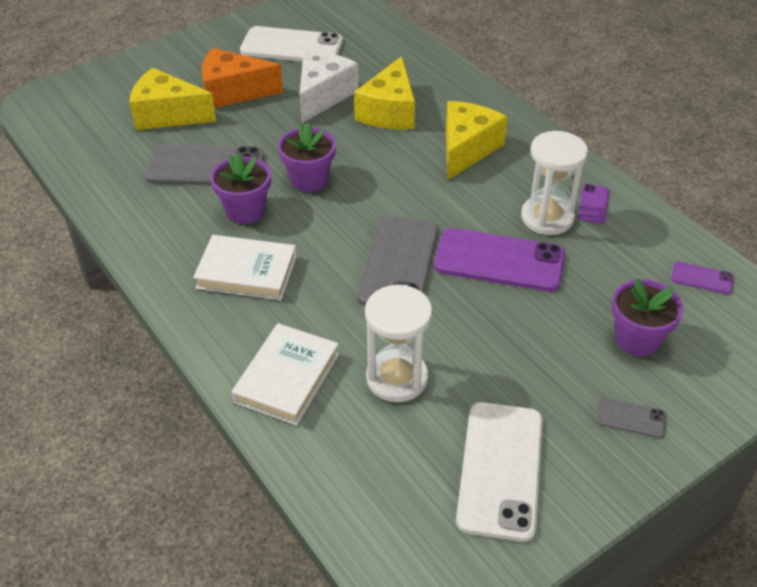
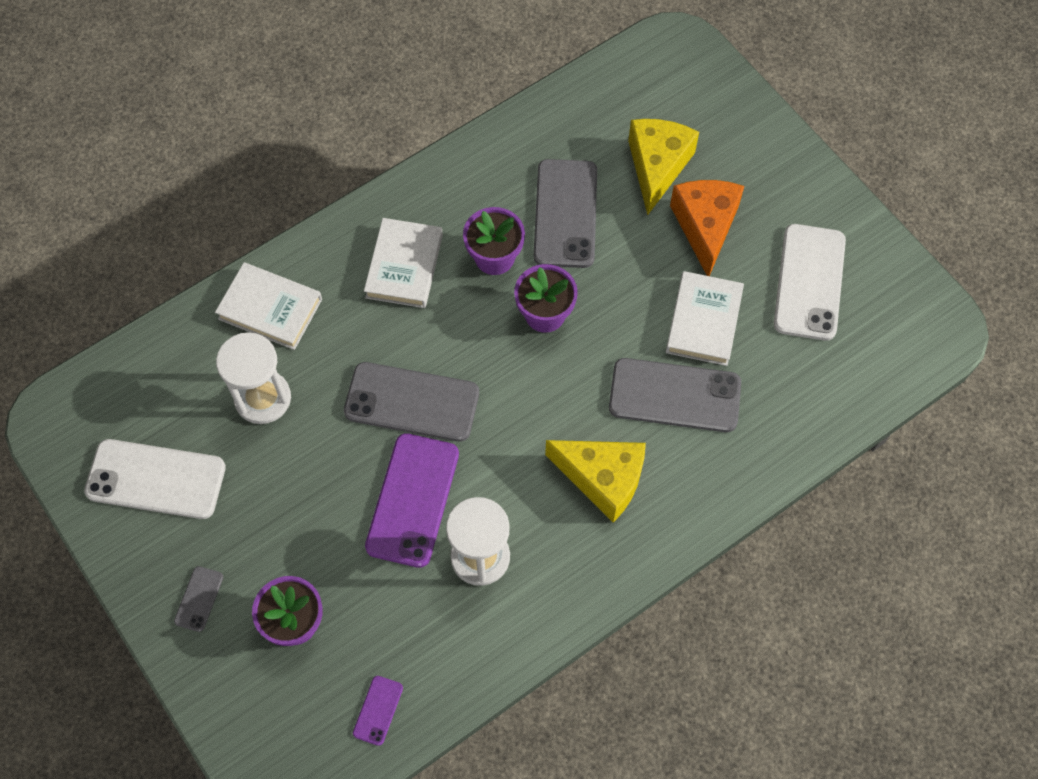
camera: 90 degrees right, 20 degrees up
(322, 95) = (704, 321): white cheese -> white book
(389, 111) = (674, 395): yellow cheese -> grey phone
(593, 204) = (503, 612): purple phone -> none

